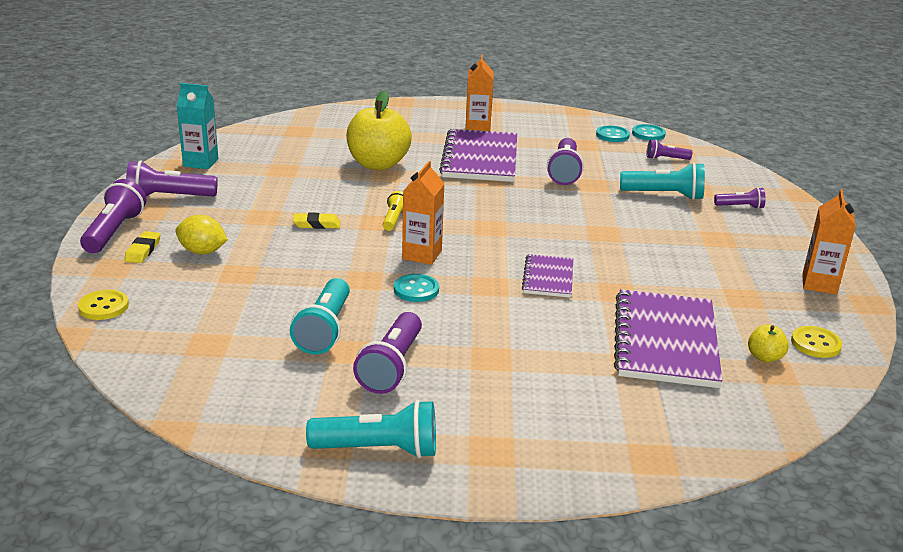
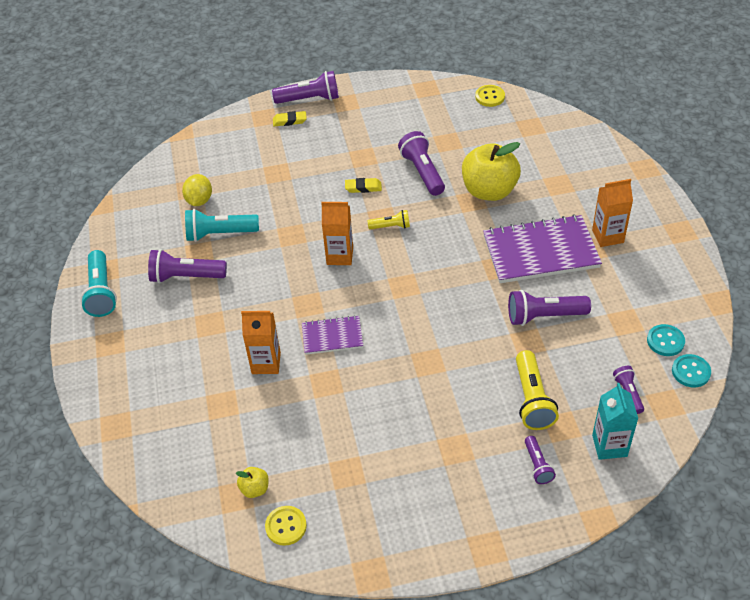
camera: 80 degrees right, 20 degrees up
(104, 307) = (216, 132): yellow button -> yellow button (490, 97)
(169, 197) = (370, 103): purple flashlight -> purple flashlight (422, 172)
(200, 162) = (436, 97): turquoise carton -> turquoise carton (609, 445)
(202, 252) = (299, 147): yellow lemon -> yellow lemon (199, 200)
(316, 224) = (363, 187): yellow eraser -> yellow eraser turned 75 degrees counterclockwise
(416, 290) = (286, 265): turquoise button -> none
(664, 195) = (532, 399): turquoise flashlight -> yellow flashlight
(665, 341) = (259, 422): purple notebook -> none
(819, 284) = (394, 533): orange carton -> orange carton (266, 363)

